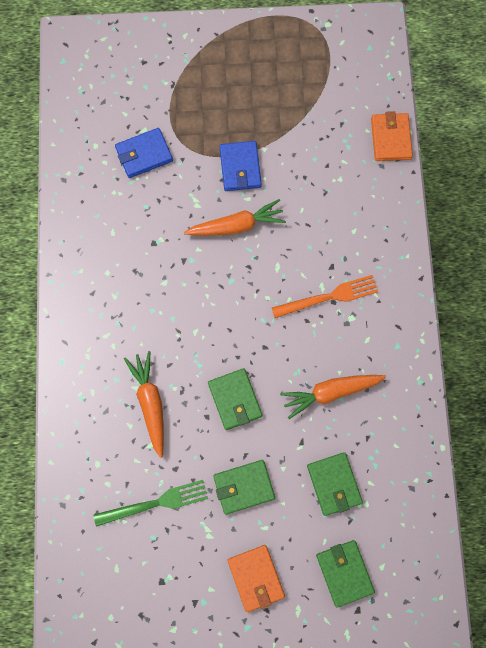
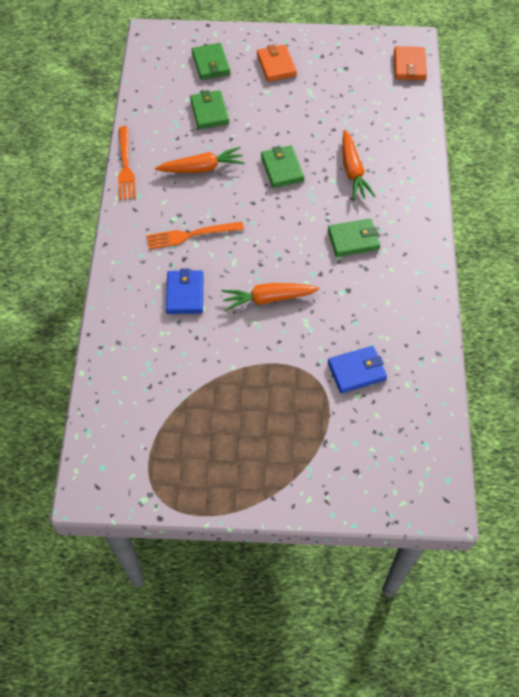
camera: 175 degrees left, 15 degrees down
(156, 503) = (349, 110): green fork -> none
(240, 167) = (259, 351): blue wallet -> blue wallet (185, 294)
(244, 487) = (280, 115): green wallet -> green wallet (353, 240)
(390, 138) = (102, 367): orange wallet -> orange wallet (409, 65)
(421, 387) = (125, 166): none -> orange fork

